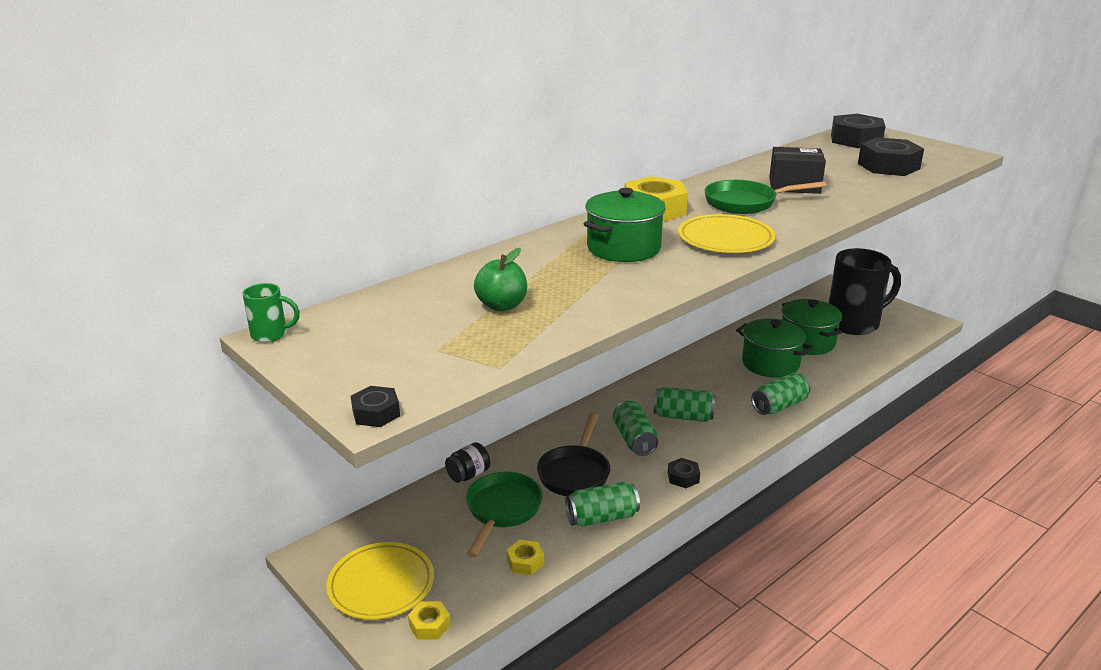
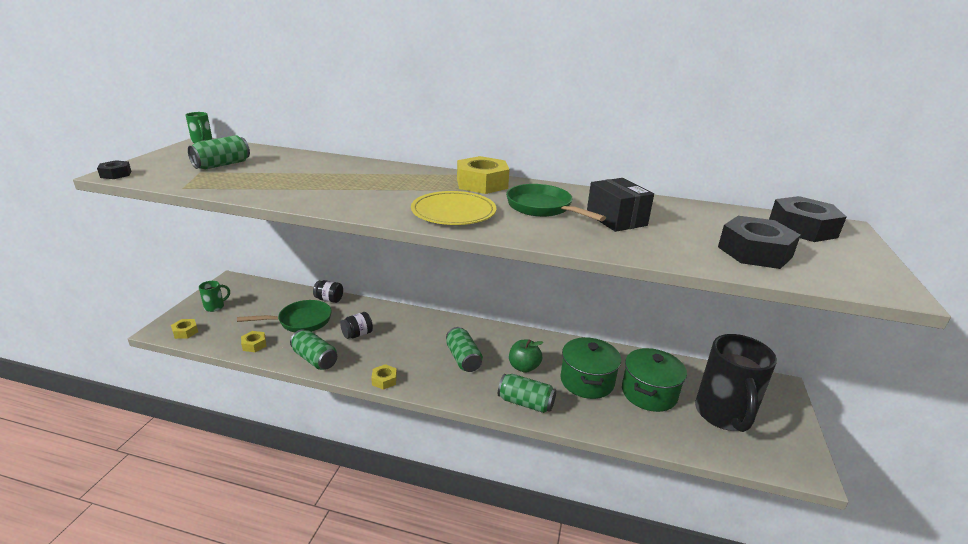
camera: 55 degrees right, 0 degrees up
(381, 584) = (215, 307): yellow plate -> green mug
(502, 305) = (270, 174): green apple -> green apple (524, 367)
(575, 473) = (357, 334): black pan -> black jar
(623, 248) = (395, 186): green pot -> none
(634, 440) = (414, 346): green can -> green can (222, 165)
(683, 477) = (384, 380): black nut -> yellow nut
(854, 323) = (724, 415): black mug -> black mug turned 60 degrees clockwise

